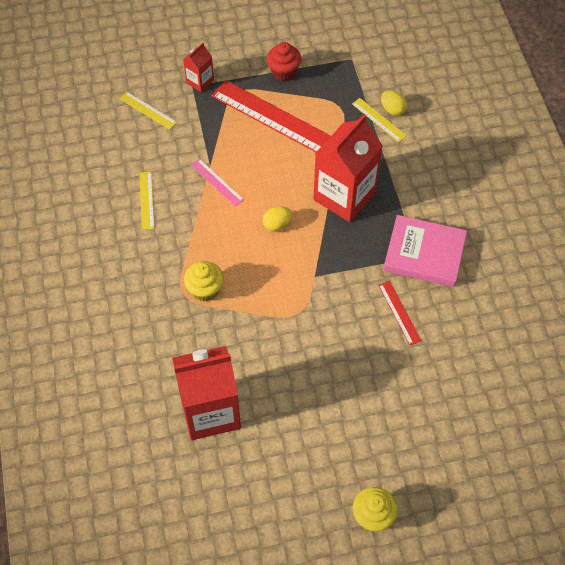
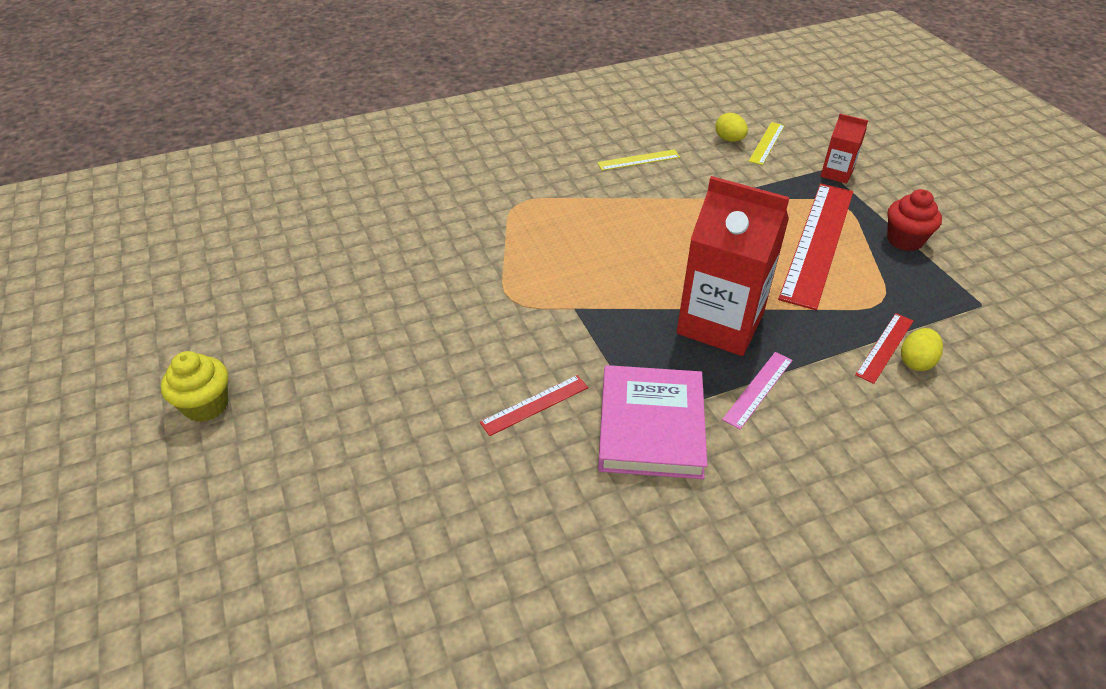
camera: 80 degrees right, 15 degrees down
(205, 290) = (528, 218): yellow cupcake -> none
(210, 411) = (364, 243): red carton -> none
(217, 182) = (688, 206): pink ruler -> pink ruler (758, 389)
(277, 224) = (644, 264): yellow egg -> yellow egg (729, 139)
(379, 120) = (884, 347): yellow ruler -> red ruler

